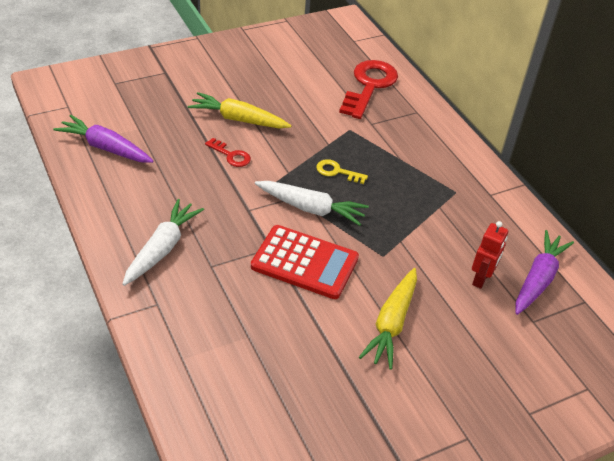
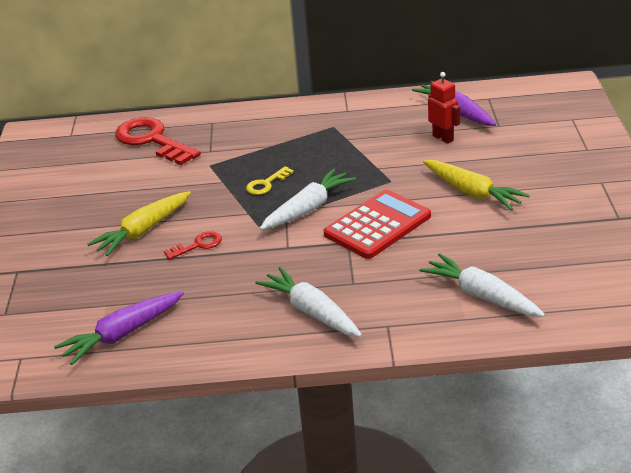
camera: 60 degrees left, 10 degrees down
(220, 365) = (482, 296): none -> white carrot

